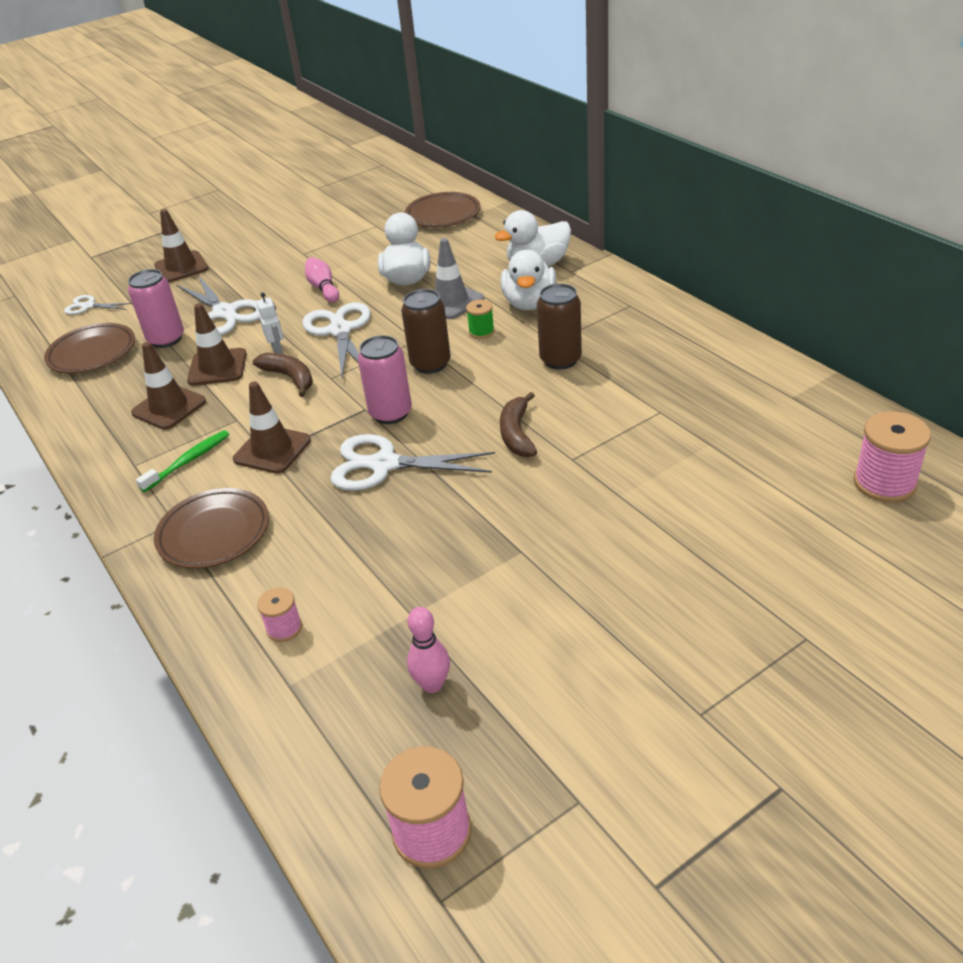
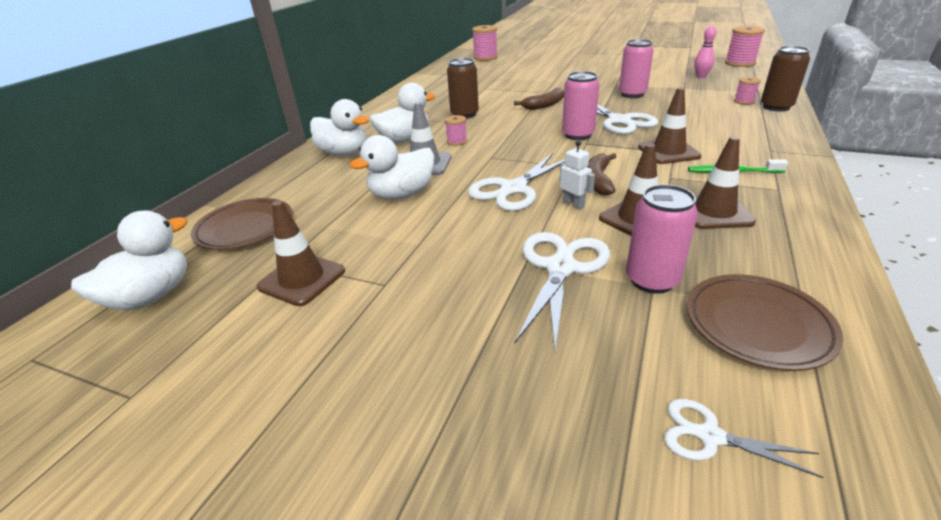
camera: 125 degrees left, 5 degrees down
(88, 306) = (710, 436): white scissors -> white scissors turned 135 degrees clockwise
(181, 267) = (502, 395): brown traffic cone -> brown traffic cone (302, 279)
(214, 533) = (748, 136): brown plate -> none
(277, 349) = (573, 204): white robot -> white robot turned 105 degrees clockwise
(323, 288) = (454, 229): pink bowling pin -> none
(397, 188) = (151, 296): none -> white duck
(430, 364) = (513, 143): brown can -> brown can (776, 107)
(454, 536) = (632, 94): none -> pink can
(481, 332) = (457, 141): green spool -> pink spool

